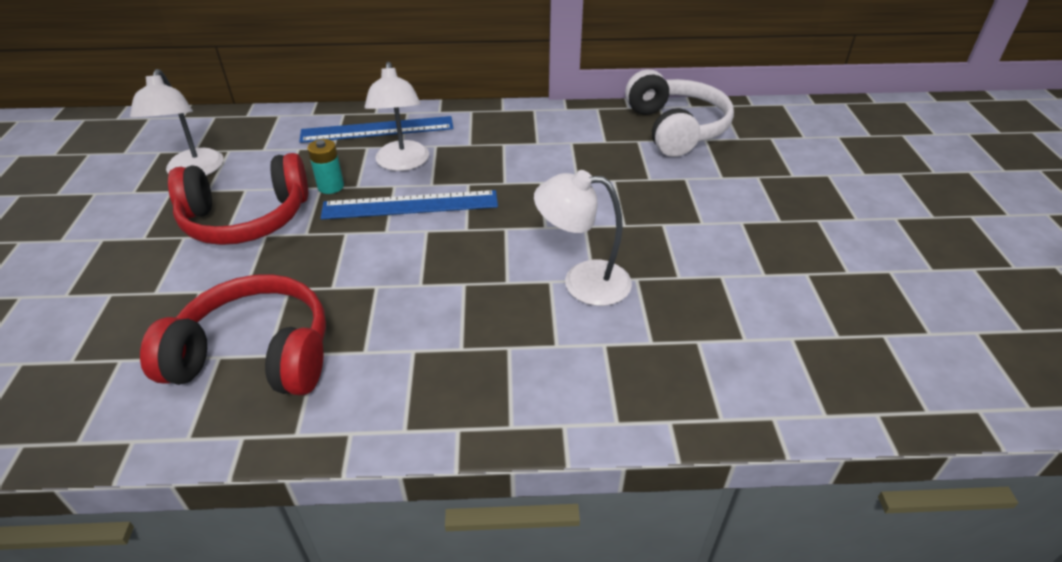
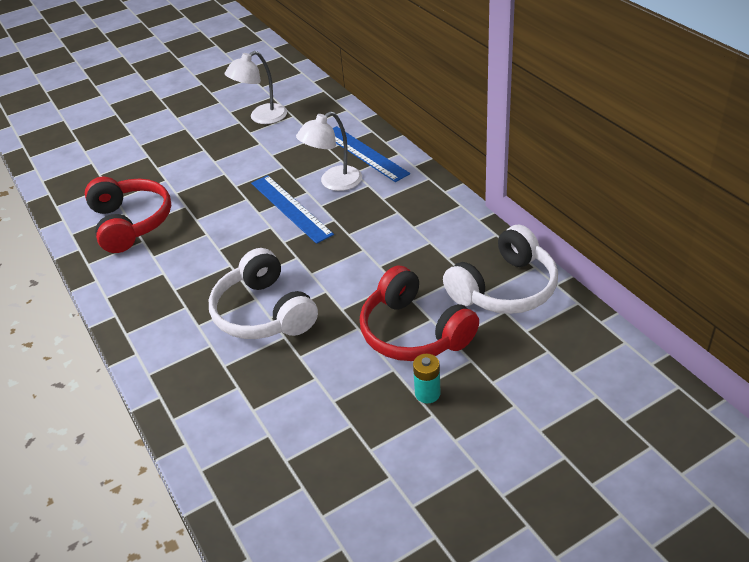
camera: 65 degrees right, 0 degrees up
(246, 219) = (233, 159): red headphones -> red headphones (414, 332)
(331, 186) = (286, 170): turquoise battery -> turquoise battery (427, 393)
(582, 281) = (263, 313): white lamp -> white headphones

